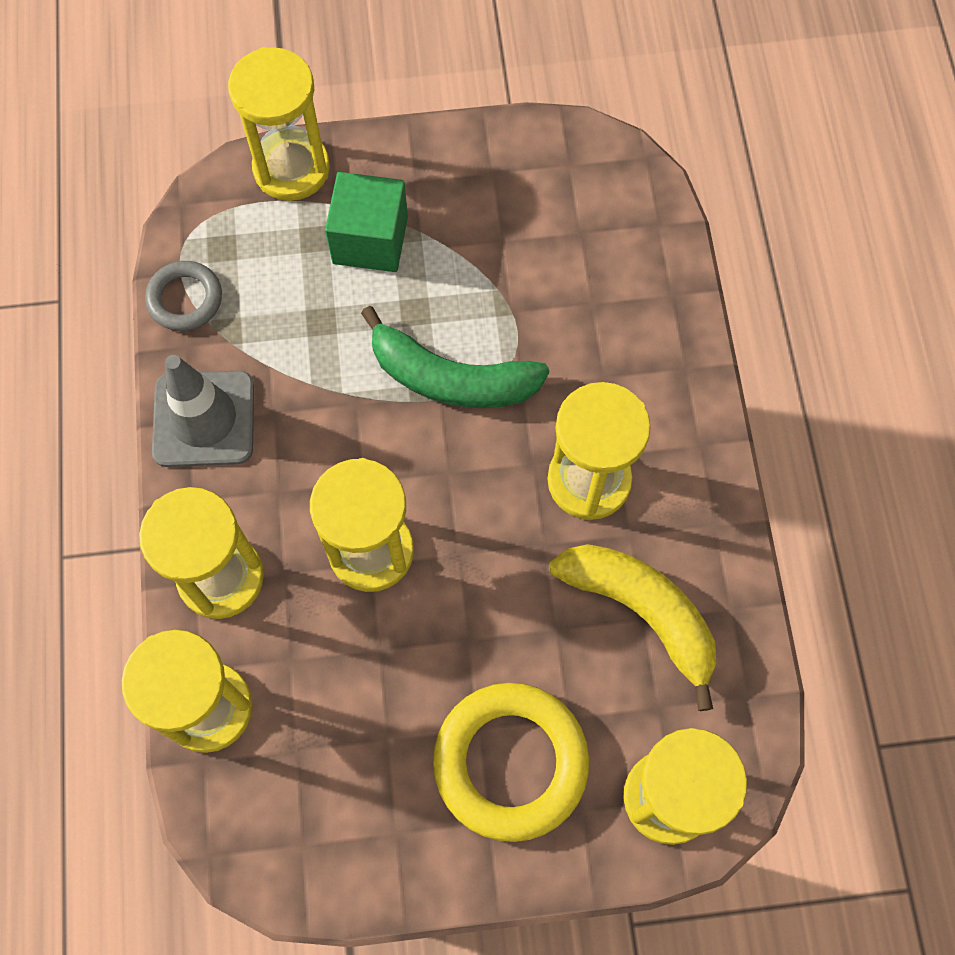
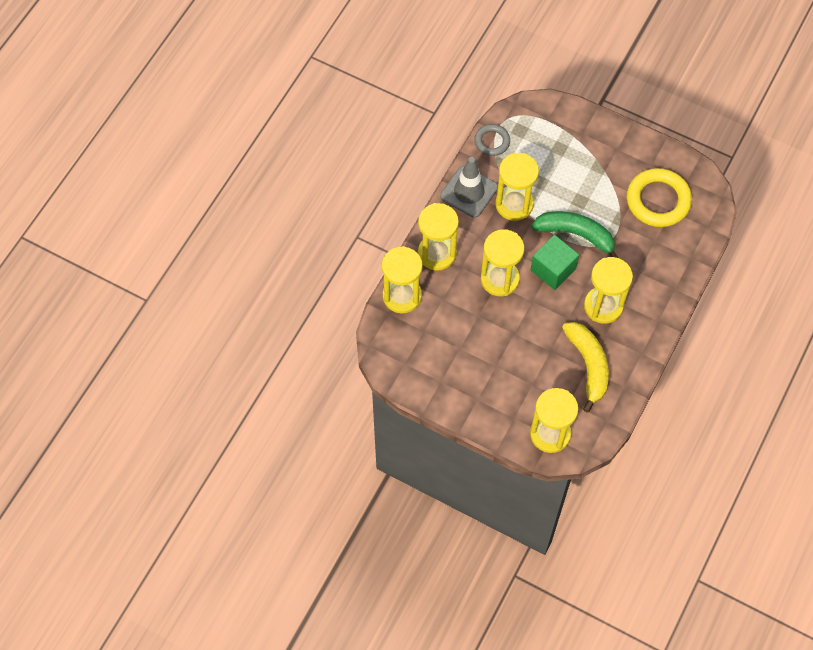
camera: 35 degrees right, 5 degrees down
(291, 168) = (569, 115): yellow hourglass -> yellow hourglass (514, 204)
(370, 240) = (582, 162): green cube -> green cube (553, 269)
(451, 378) = (576, 235): green banana -> green banana turned 150 degrees clockwise
(510, 762) = (500, 384): yellow ring -> yellow ring (658, 200)

